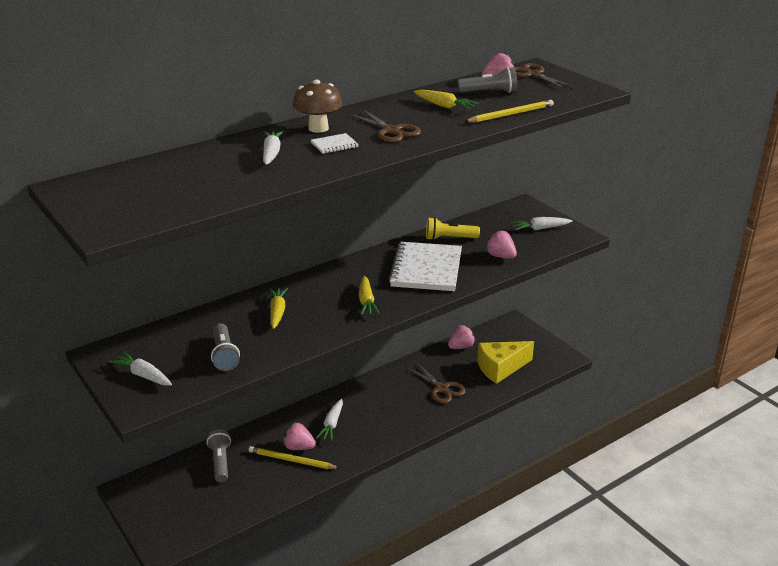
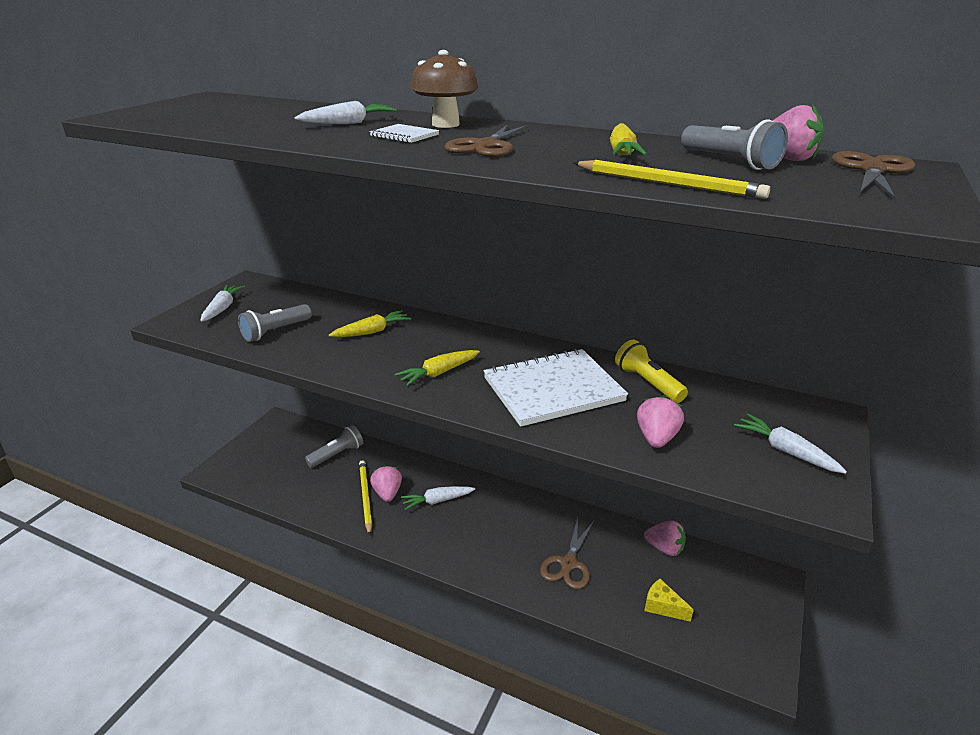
camera: 60 degrees right, 0 degrees up
(500, 368) = (662, 606): yellow cheese -> yellow cheese, size x0.53

